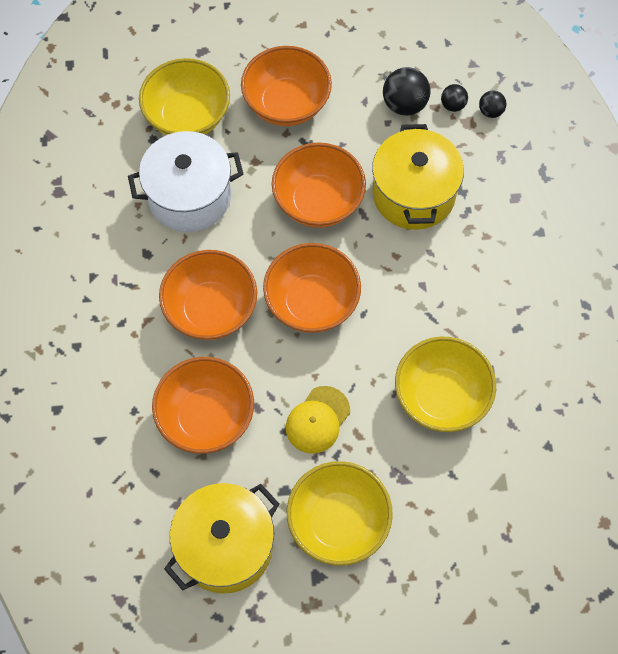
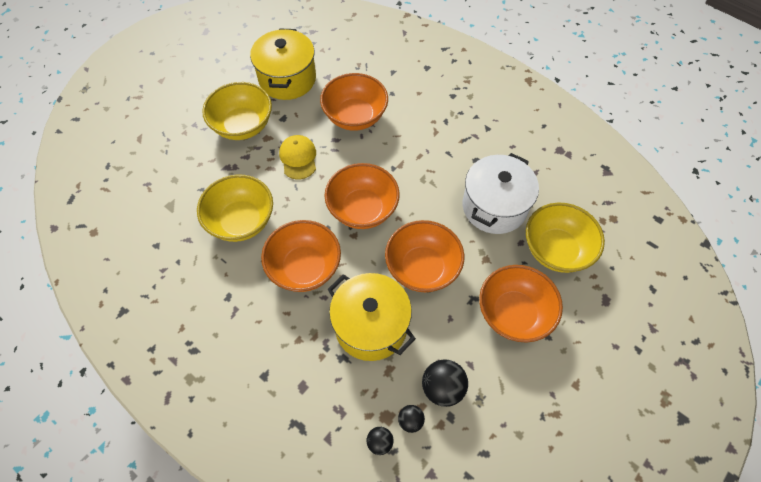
camera: 135 degrees right, 5 degrees down
(211, 309) = (411, 162): orange bowl -> orange bowl (304, 268)

